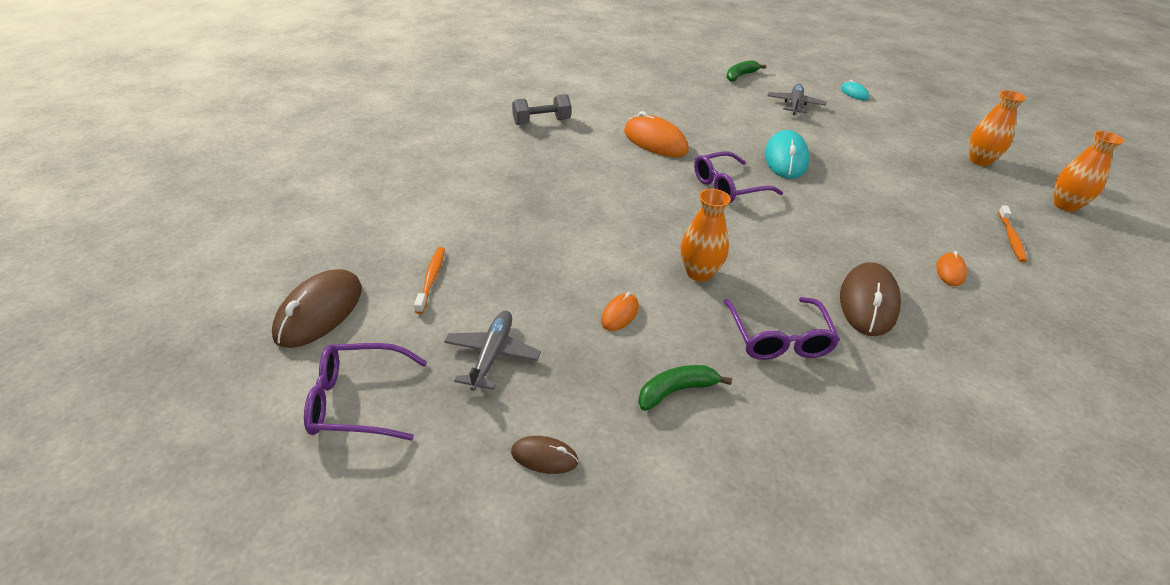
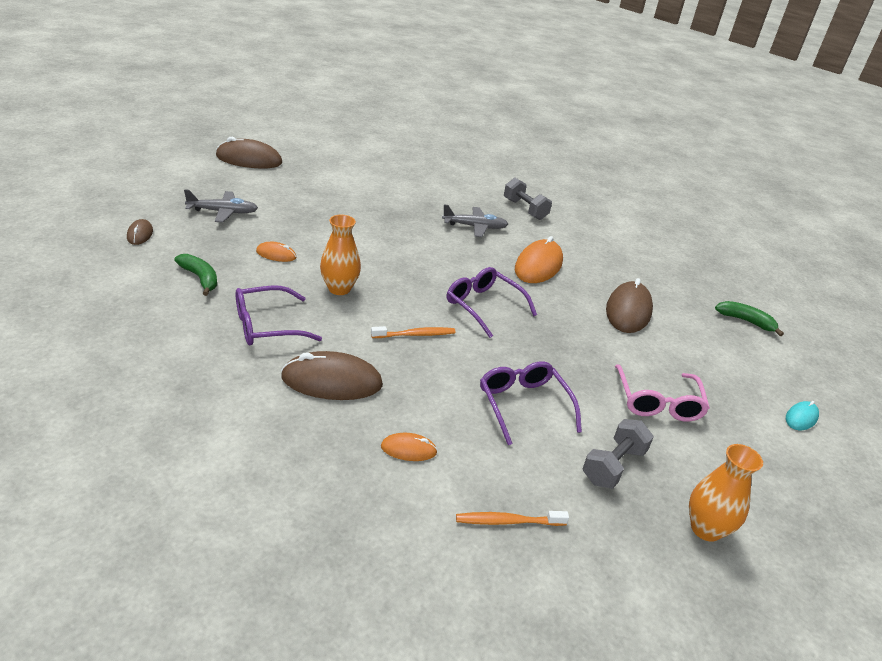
camera: 70 degrees right, 5 degrees down
(358, 401) = (179, 179): purple glasses -> purple glasses (524, 406)
(431, 279) = (290, 187): orange toothbrush -> orange toothbrush (415, 335)
(730, 118) = (628, 311): none -> brown mouse
(785, 159) = (568, 346): turquoise mouse -> none
(795, 105) = (709, 360): grey plane -> grey plane (474, 227)
(851, 140) = (657, 402): none -> pink glasses
(932, 178) = (613, 466): none -> grey dumbbell
(1065, 205) = (639, 612): orange vase -> none

